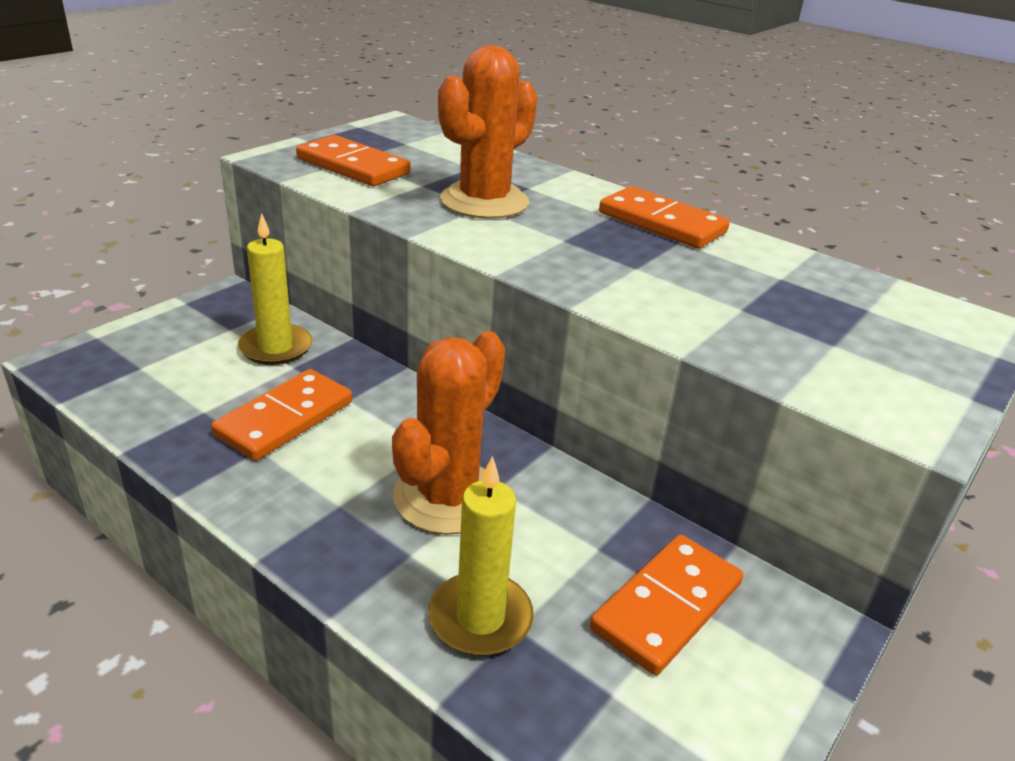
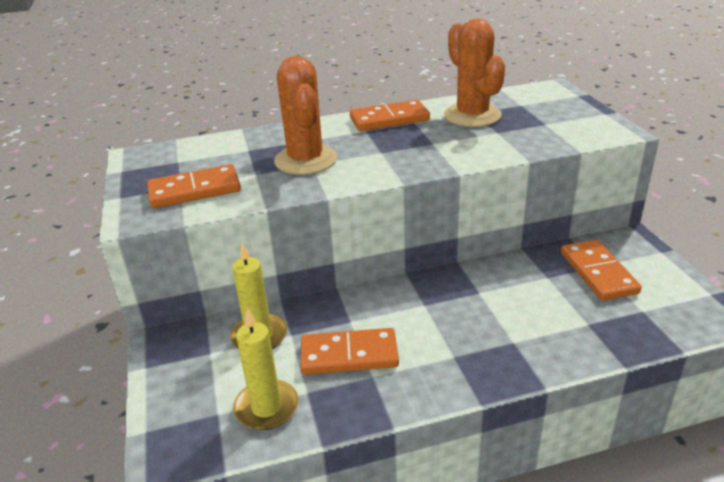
camera: 50 degrees left, 0 degrees up
(285, 419) = (349, 355): orange domino -> orange domino turned 75 degrees counterclockwise
(447, 497) = (475, 312): orange cactus -> orange cactus (472, 115)
(480, 618) = (575, 333): yellow candle -> yellow candle (266, 407)

